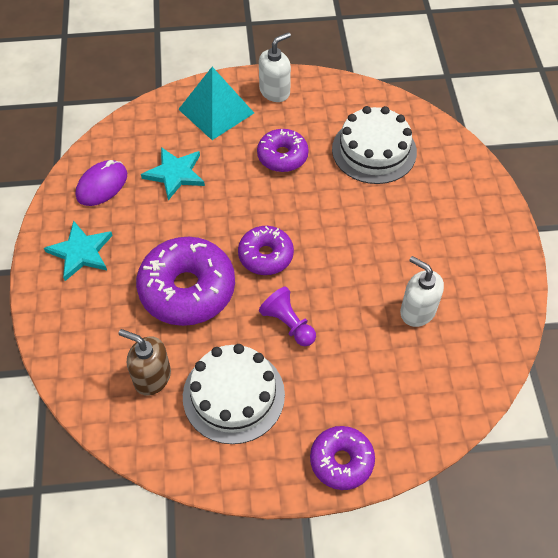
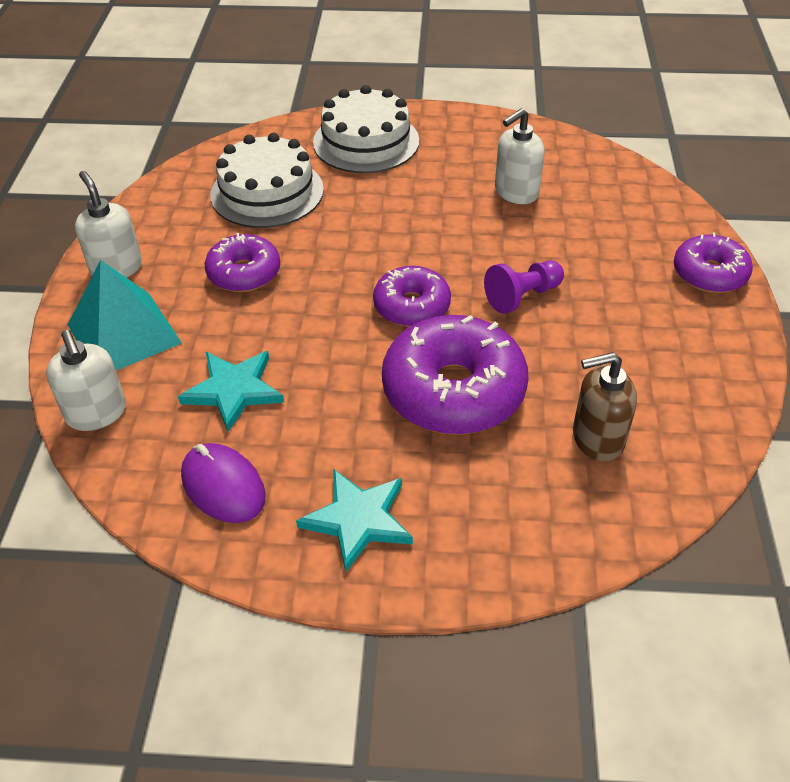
camera: 80 degrees left, 10 degrees down
(151, 116) = (96, 413): none -> white soap dispenser
(152, 377) = (597, 439): brown soap dispenser -> brown soap dispenser turned 45 degrees clockwise
(233, 395) = (625, 356): white cake -> white cake (366, 141)

